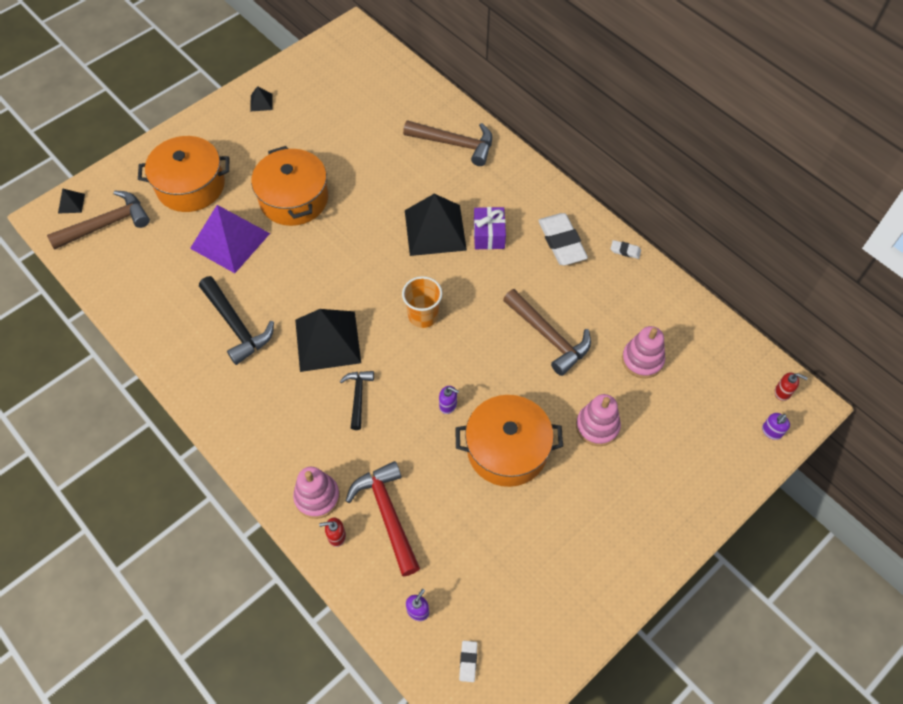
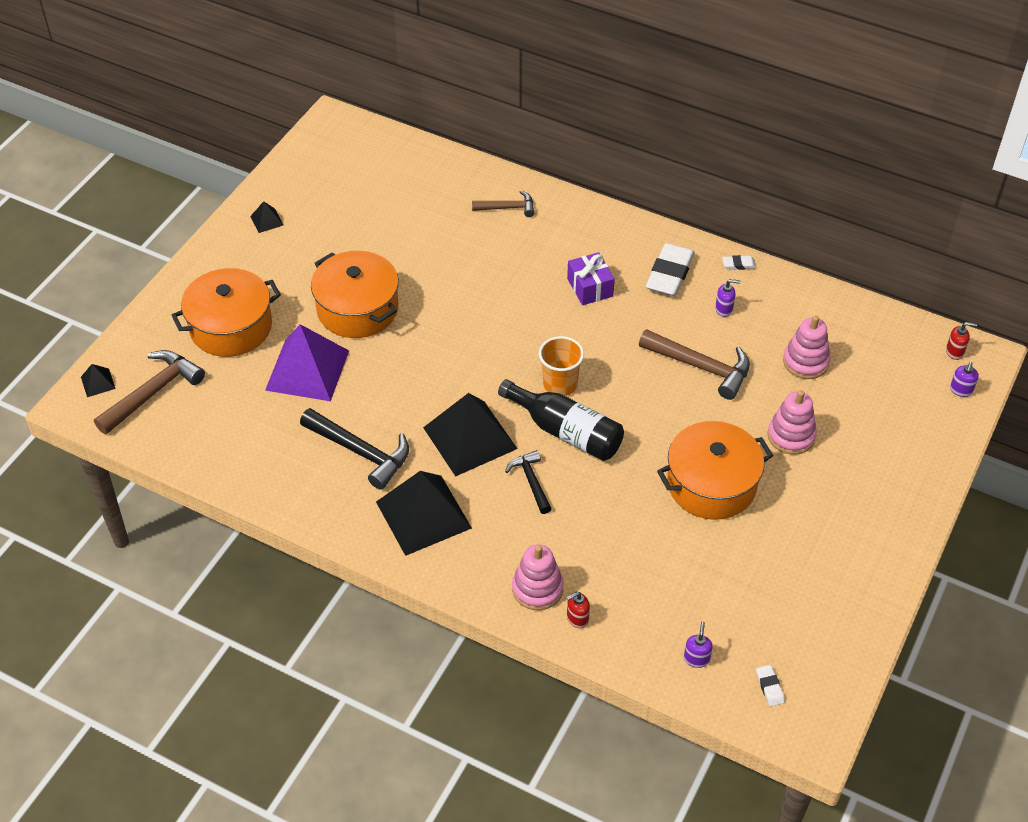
camera: 20 degrees left, 10 degrees down
(387, 514) = (620, 581): red hammer -> none
(407, 360) = (566, 432): none -> black bottle
(435, 230) = (530, 298): black pyramid -> black pyramid (423, 514)
(448, 405) = (630, 461): purple soap dispenser -> purple soap dispenser (724, 309)
(455, 144) = (507, 208): brown hammer -> brown hammer, size x0.60
(561, 242) = (669, 274): white eraser -> white eraser turned 60 degrees clockwise

